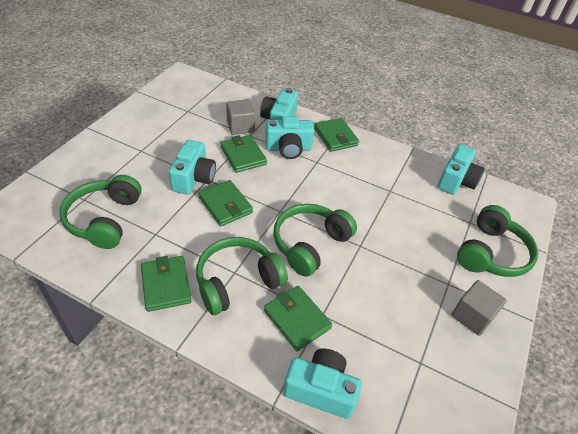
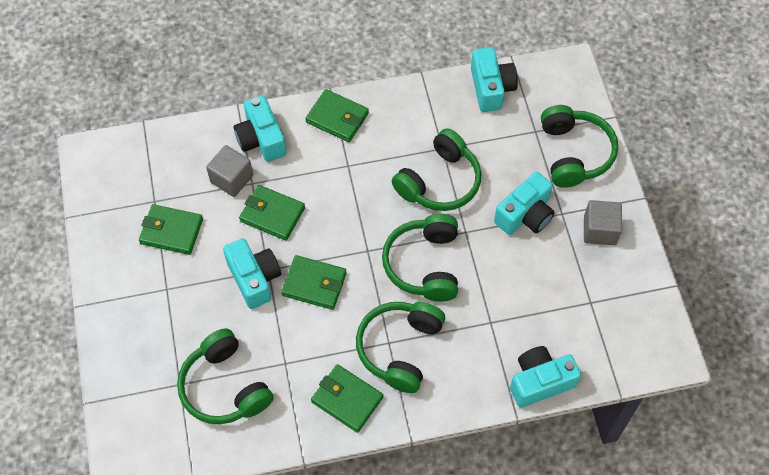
camera: 35 degrees left, 15 degrees up
(288, 148) = (306, 170): turquoise camera -> turquoise camera (525, 215)
(297, 319) = (475, 342): green wallet -> green wallet (171, 231)
(369, 206) = (439, 182): none -> green headphones

